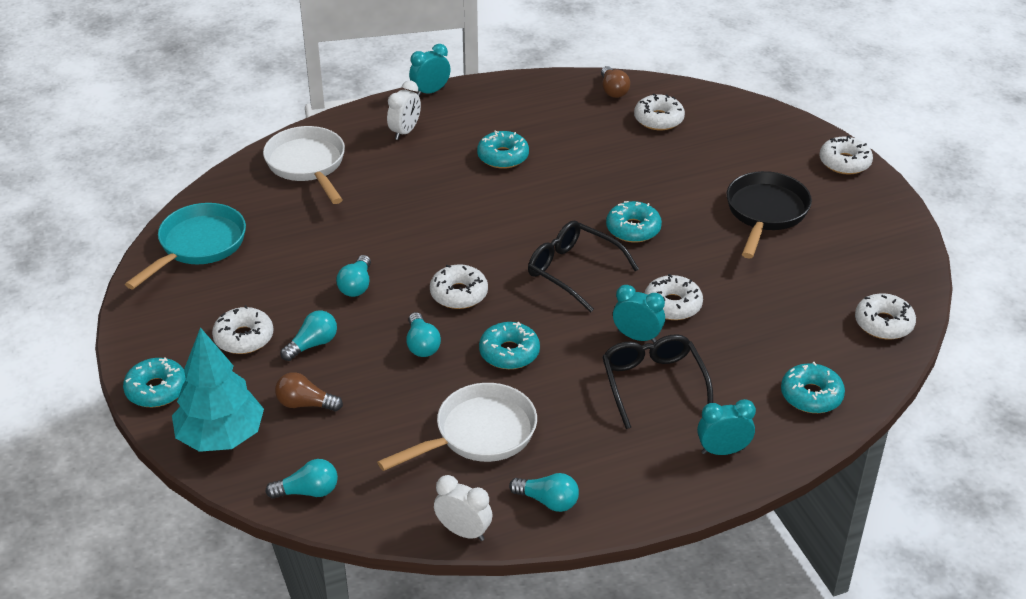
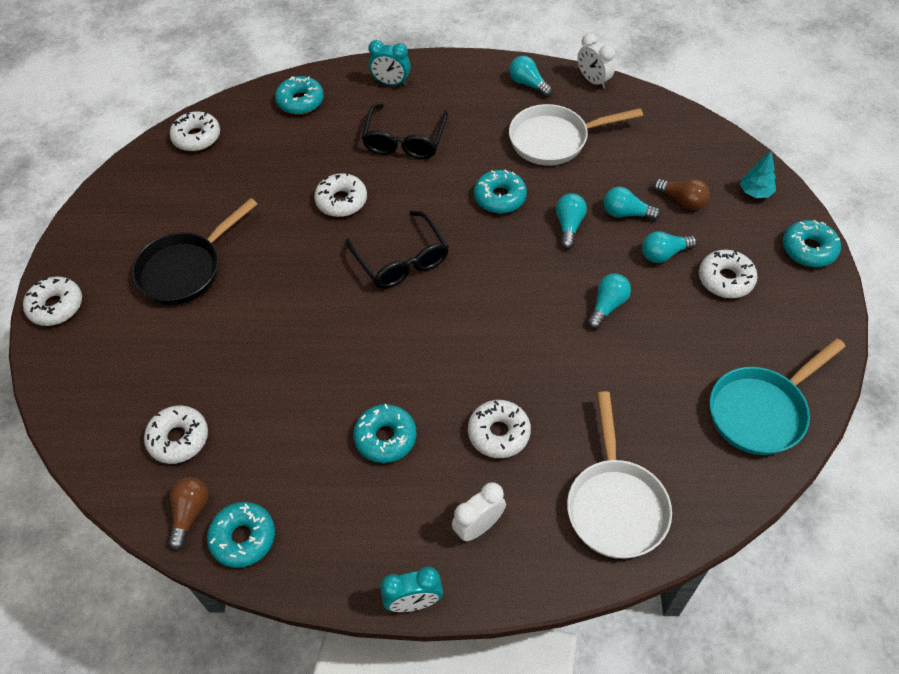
camera: 155 degrees left, 15 degrees up
(221, 437) = (755, 192): turquoise tree -> turquoise tree, size x0.48
(308, 491) = (694, 133): turquoise light bulb -> turquoise light bulb (626, 213)
(459, 294) = (516, 267): white donut -> white donut (499, 433)
(633, 229) = (317, 290): turquoise donut -> turquoise donut (243, 538)
(637, 337) = (390, 181): turquoise clock -> none

